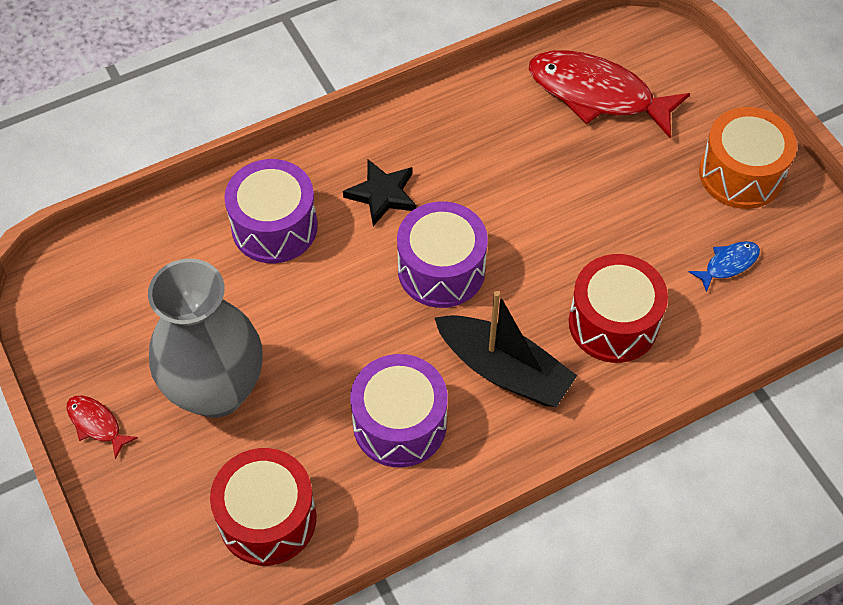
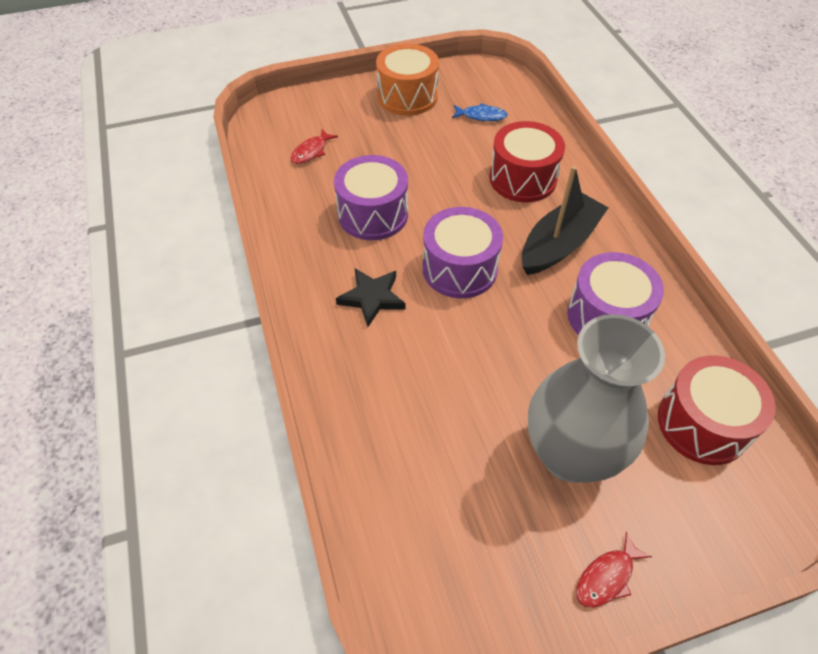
camera: 80 degrees left, 5 degrees down
(274, 227) = (388, 386): purple drum -> purple drum (373, 214)
(597, 94) = (311, 151): red fish -> red fish, size x0.45
(728, 264) = (481, 116): blue fish -> blue fish turned 120 degrees clockwise

